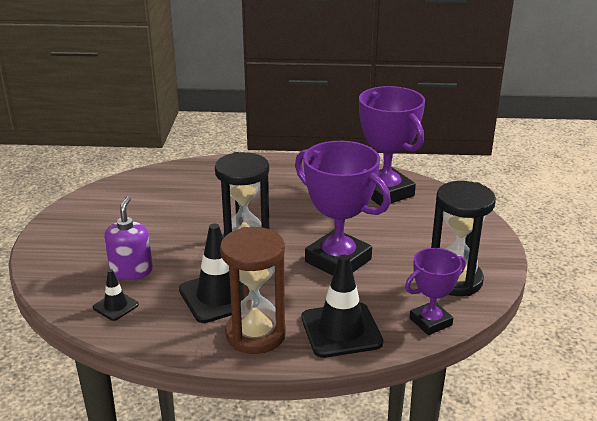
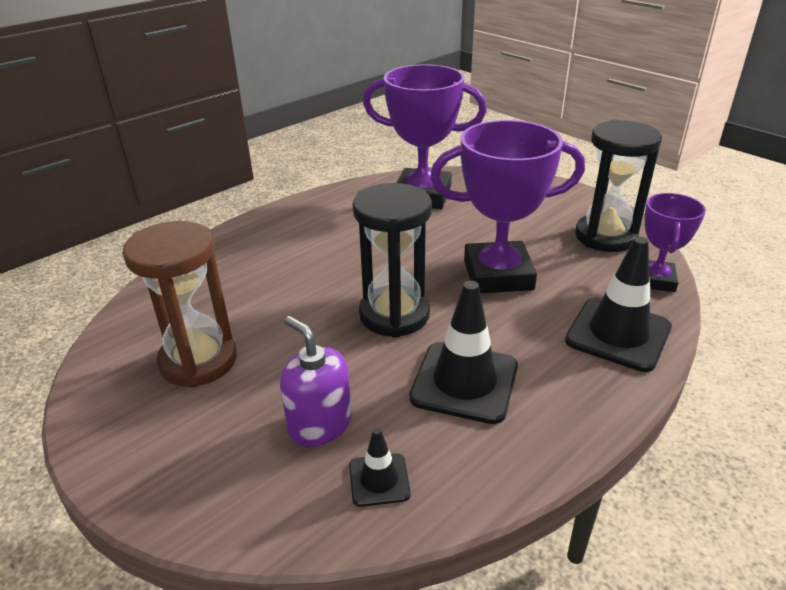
camera: 45 degrees left, 5 degrees up
(255, 334) = (567, 393): brown hourglass -> brown hourglass (198, 361)

